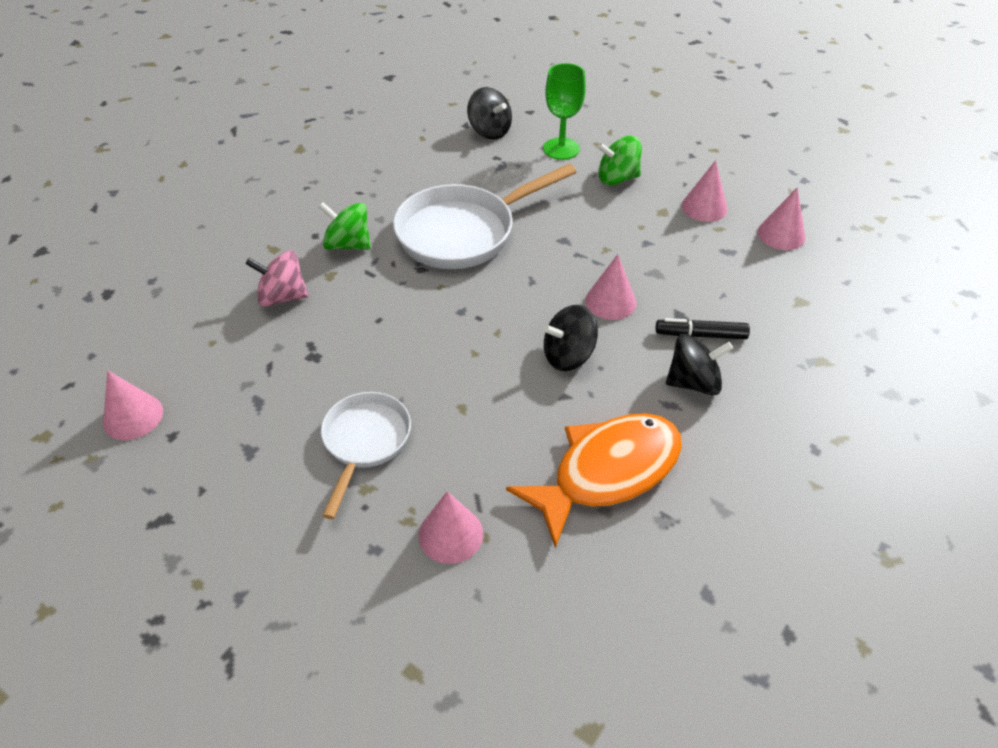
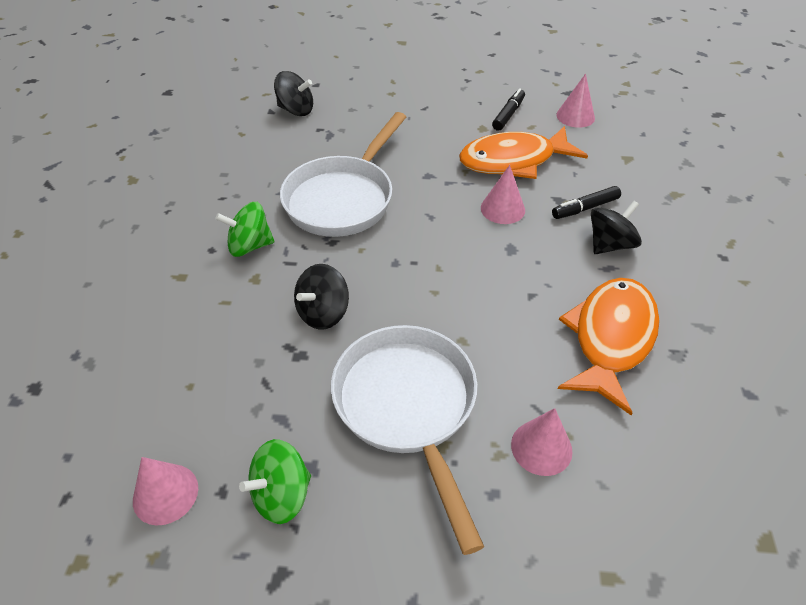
camera: 30 degrees left, 0 degrees up
(282, 297) = (226, 315): pink spinning top -> none
(365, 442) = (408, 407): white pan -> white pan, size x1.65
(561, 149) = (366, 106): green goblet -> none
(568, 356) = (508, 263): black spinning top -> black spinning top (323, 313)
(617, 178) = (428, 114): green spinning top -> green spinning top (282, 495)
(666, 257) = (513, 161): none -> orange fish
(704, 207) = (508, 114): pink cone -> black marker

